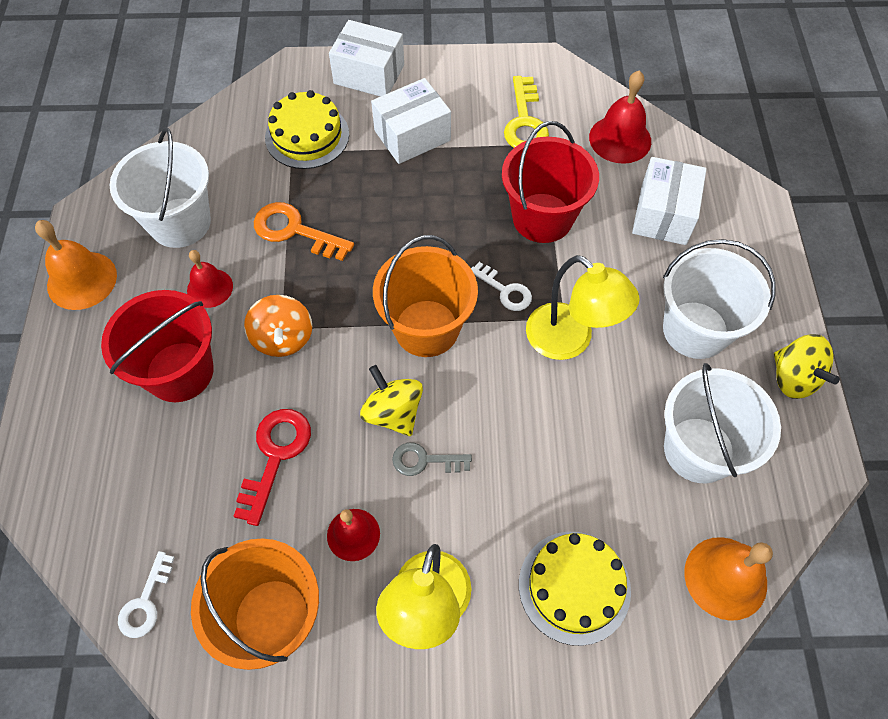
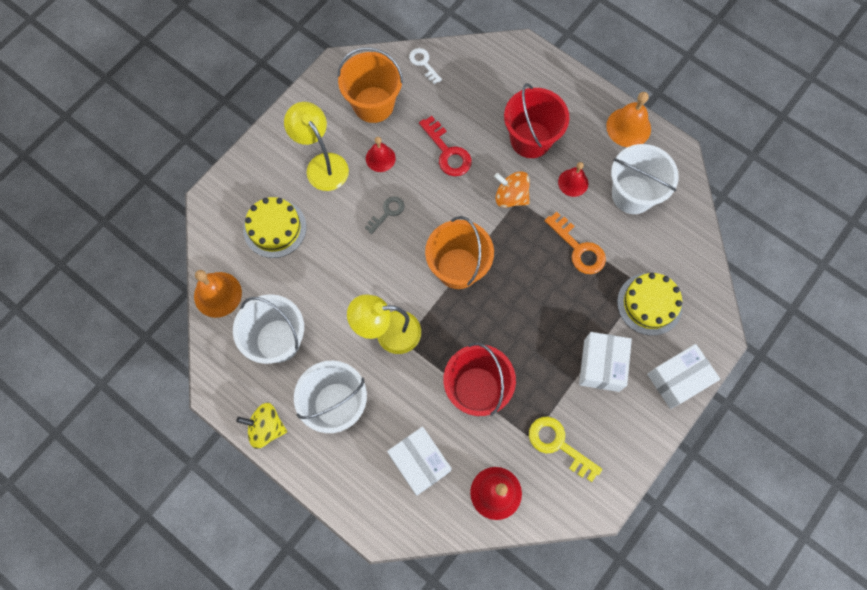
camera: 130 degrees right, 10 degrees up
(295, 231) = (578, 248): orange key -> orange key turned 75 degrees clockwise
(393, 413) = (424, 217): yellow spinning top -> none
(505, 290) = (446, 326): white key -> none

